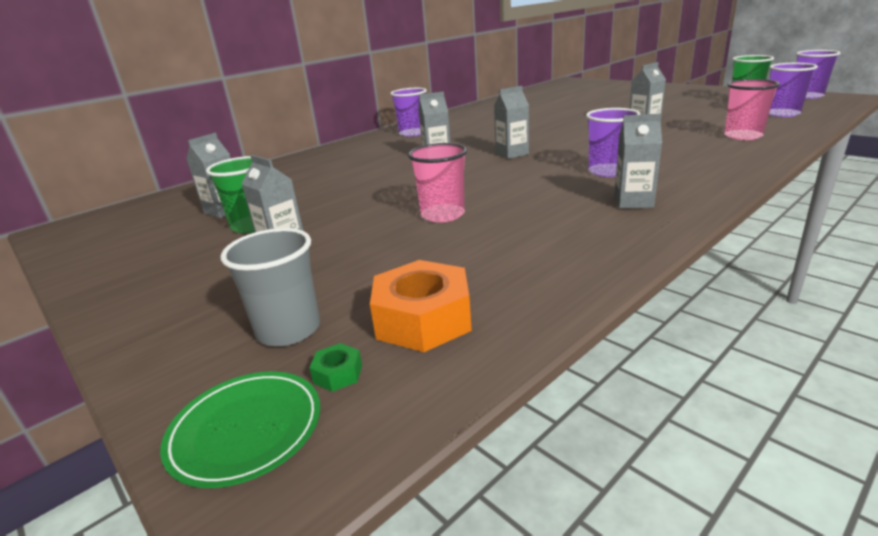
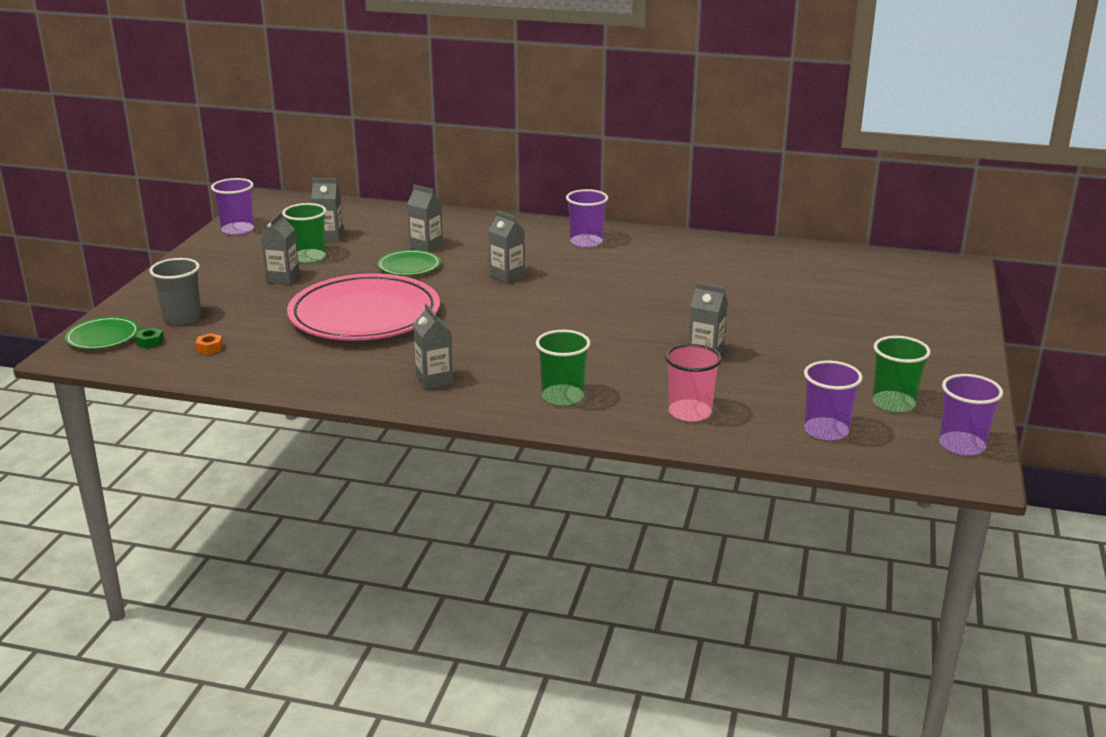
camera: 55 degrees right, 0 degrees up
(358, 186) = (409, 266): none -> green plate
(423, 319) = (210, 348): orange nut -> orange nut, size x0.42
(442, 215) = (364, 315): pink cup -> pink plate
(512, 154) = (541, 306): grey carton -> grey carton (426, 247)
(608, 171) = (511, 359): purple cup -> purple cup (237, 230)
(698, 164) = (562, 397): none -> green cup

